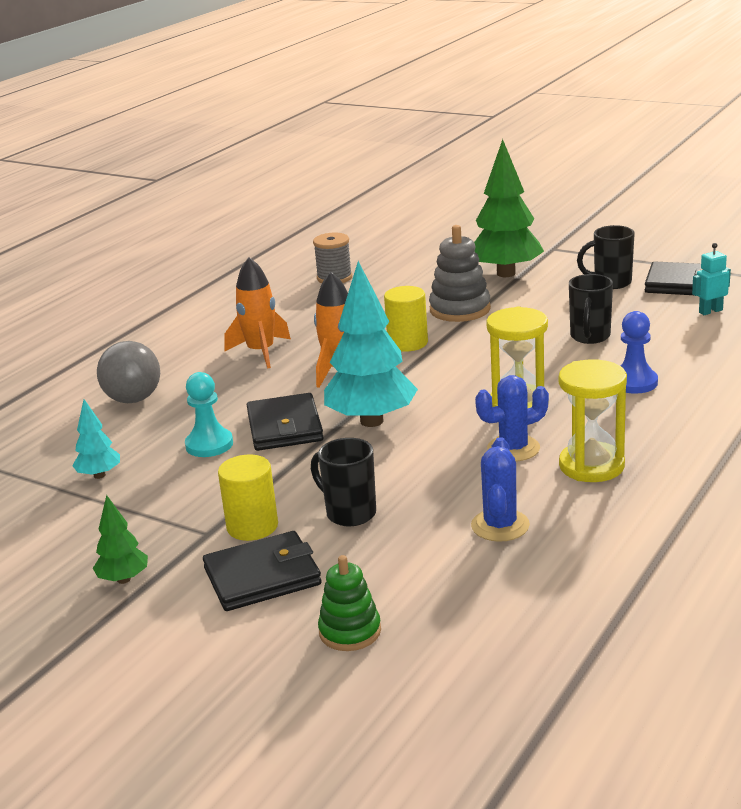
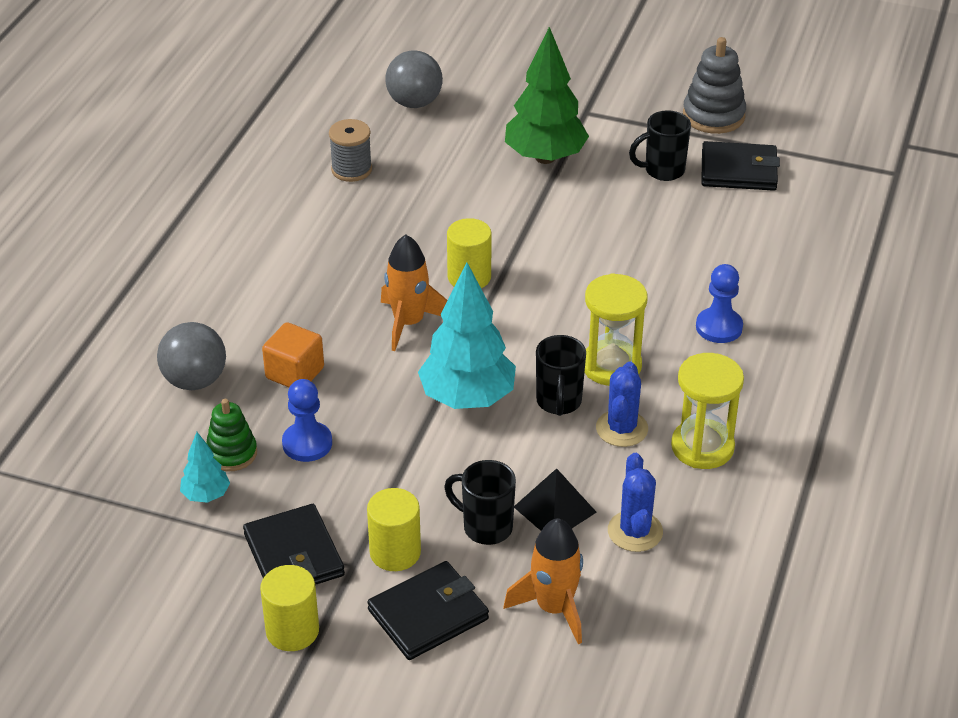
camera: 15 degrees left, 15 degrees up
(124, 579) = (292, 631): green tree -> yellow cylinder
(209, 445) = (307, 443): turquoise pawn -> blue pawn
(222, 398) = (295, 373): none -> orange cube
(261, 352) = (310, 298): orange rocket -> orange rocket (554, 608)
(284, 427) = (378, 412): black wallet -> black wallet (293, 555)
(350, 631) = (533, 671): green stacking toy -> green stacking toy (231, 453)
(405, 242) = (414, 103): none -> grey ball
(424, 504) = (555, 509): none -> black pyramid
(460, 309) = (510, 220): grey stacking toy -> grey stacking toy (713, 116)
(513, 448) = (621, 428): blue cactus -> blue cactus turned 45 degrees counterclockwise
(590, 337) = (659, 260): black mug -> black mug (558, 402)
(710, 311) = (774, 214): turquoise robot -> none

